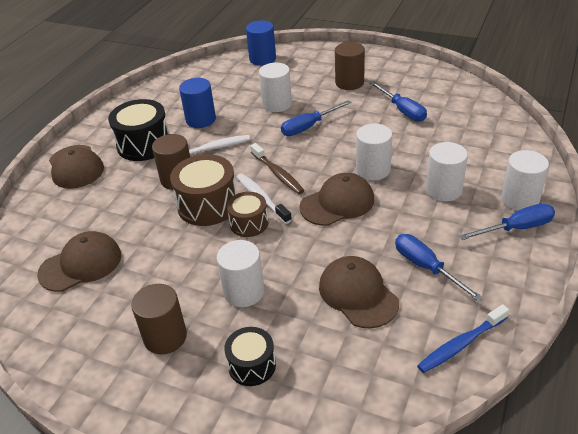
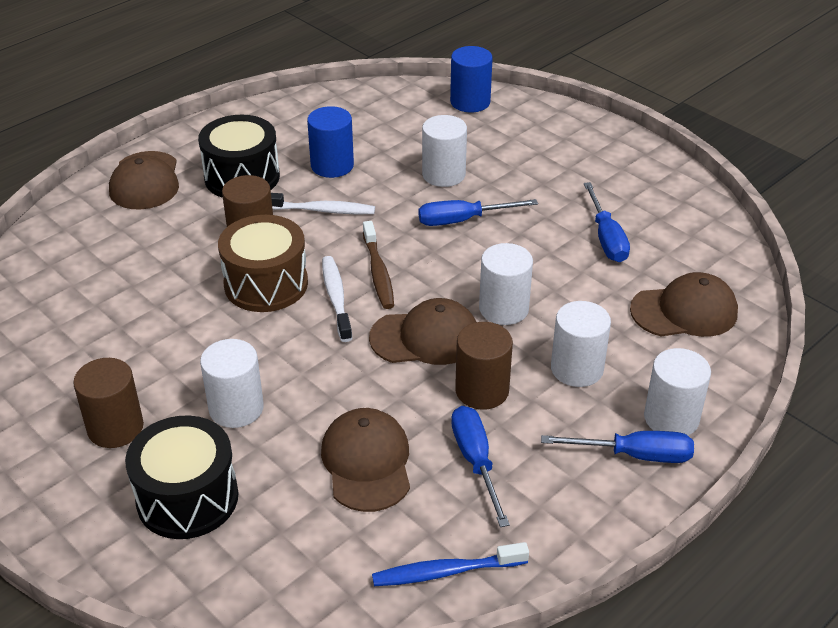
camera: 20 degrees right, 0 degrees up
(81, 264) = (78, 307): brown cap -> brown cap (684, 311)
(249, 223) = (299, 325): brown drum -> none
(252, 365) = (187, 498): black drum -> black drum, size x1.64
(349, 82) = (563, 173): brown cylinder -> brown cylinder (482, 390)

